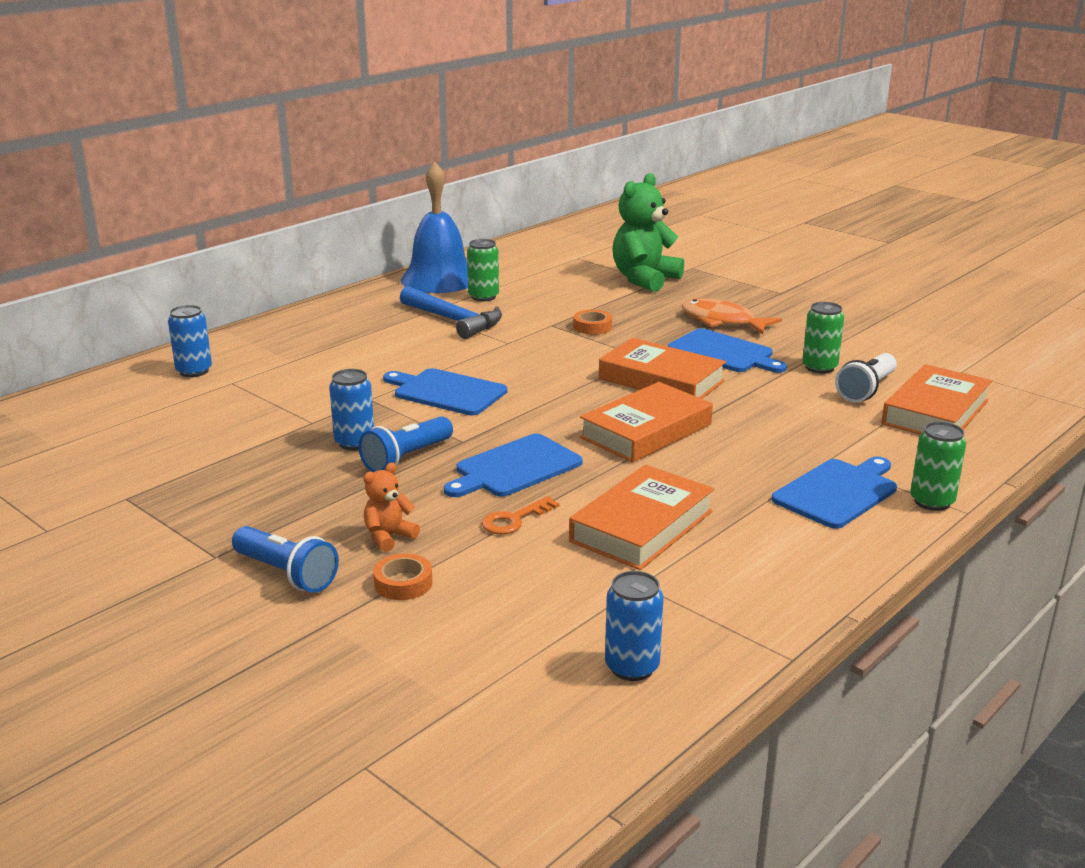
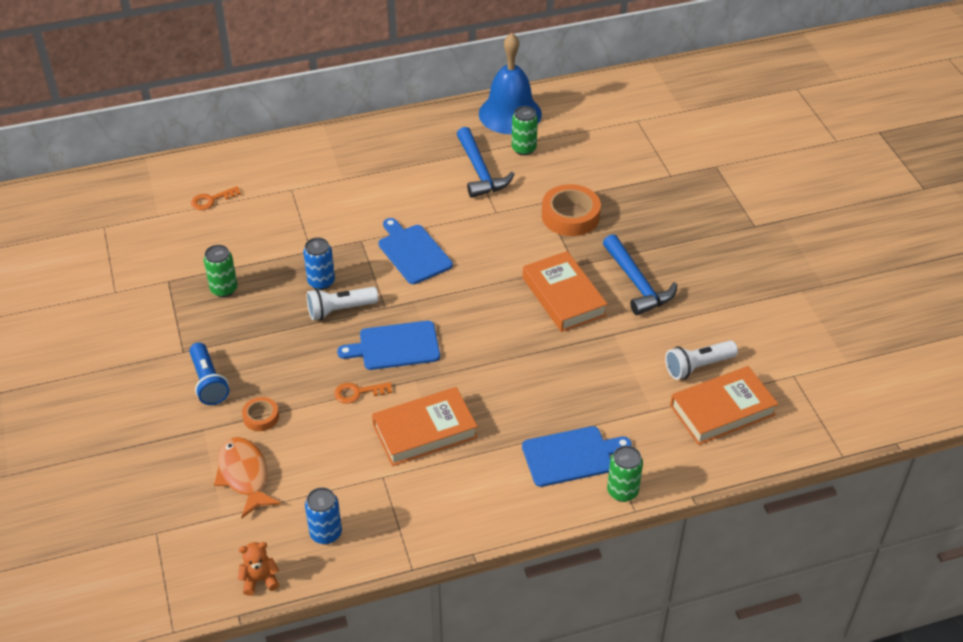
camera: 30 degrees right, 20 degrees up
(125, 415) = (211, 200): none -> orange key
(194, 371) = (277, 168): blue can -> none
(388, 537) = (280, 376): orange teddy bear -> orange teddy bear (260, 580)
(406, 458) = (340, 310): blue flashlight -> white flashlight
(592, 327) = (570, 216): orange tape -> orange tape, size x1.87
(644, 279) = (663, 169): green teddy bear -> none
(646, 431) = (505, 345): orange book -> none
(722, 321) = (672, 245): orange fish -> orange fish (244, 475)
(723, 353) = (637, 283): blue cutting board -> blue hammer
(819, 367) = (690, 328): green can -> green can (224, 289)

